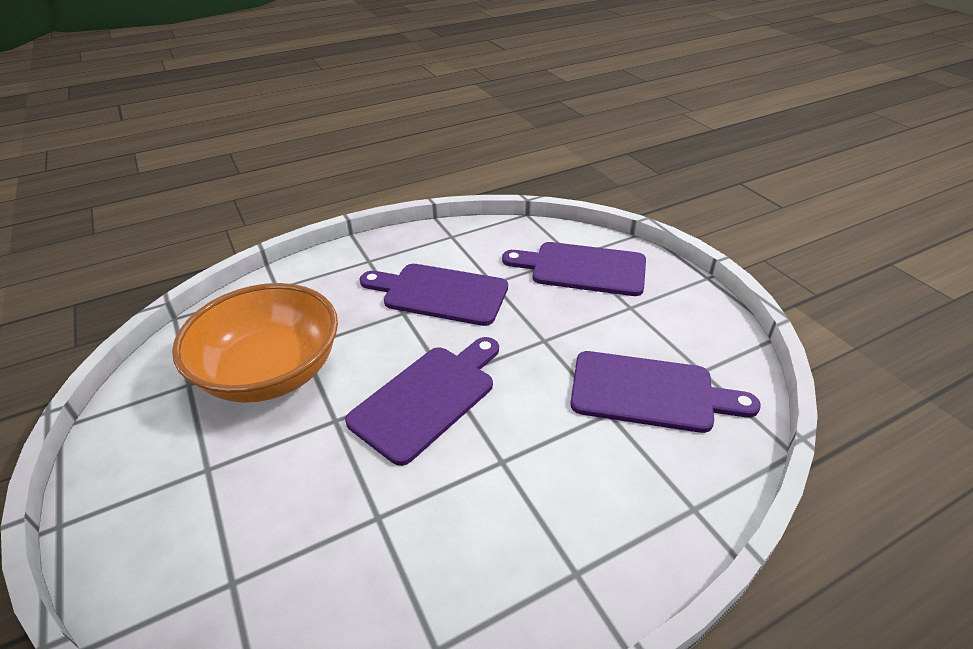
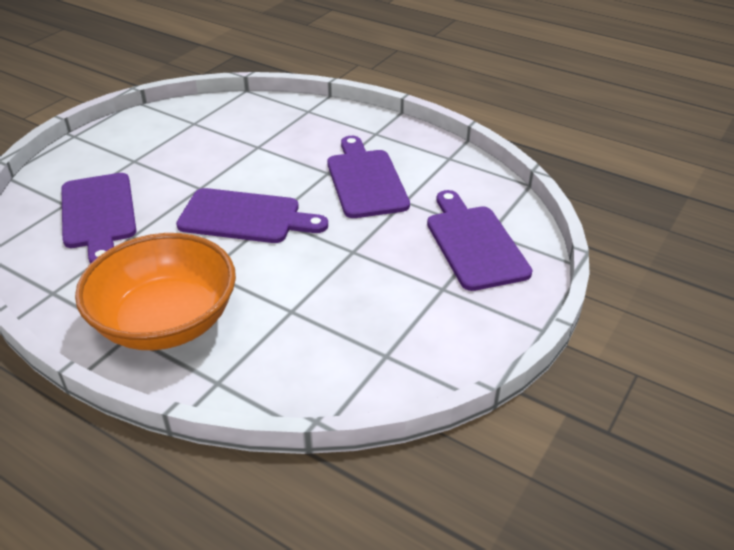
camera: 60 degrees right, 0 degrees up
(271, 372) = (224, 146): orange bowl -> orange bowl (166, 322)
(649, 392) = (332, 328): purple cutting board -> purple cutting board (98, 214)

